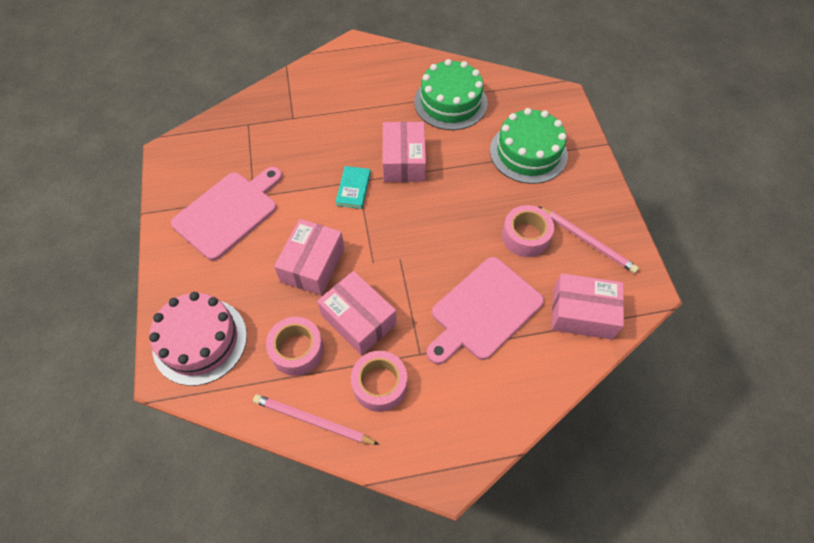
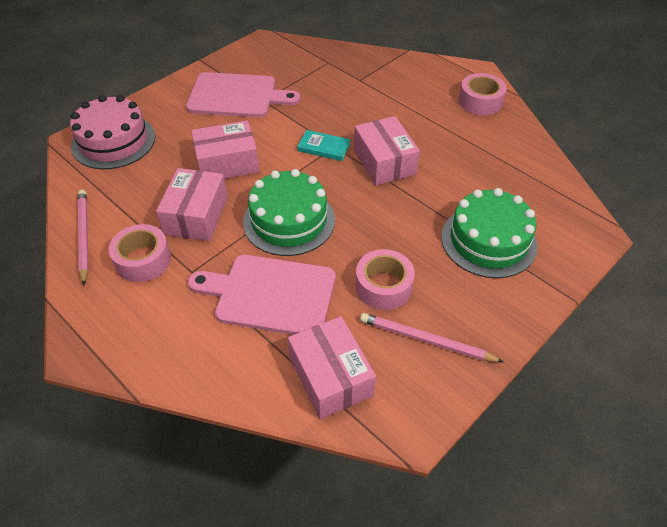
camera: 55 degrees right, 10 degrees down
(297, 350) = (141, 195): pink tape -> pink tape (480, 101)
(353, 189) = (324, 147): turquoise book -> turquoise book turned 45 degrees clockwise
(404, 161) = (384, 162): pink box -> pink box turned 75 degrees counterclockwise
(450, 102) = (485, 158): green cake -> green cake (289, 220)
(587, 241) = (426, 340): pink pencil -> pink pencil turned 105 degrees clockwise

